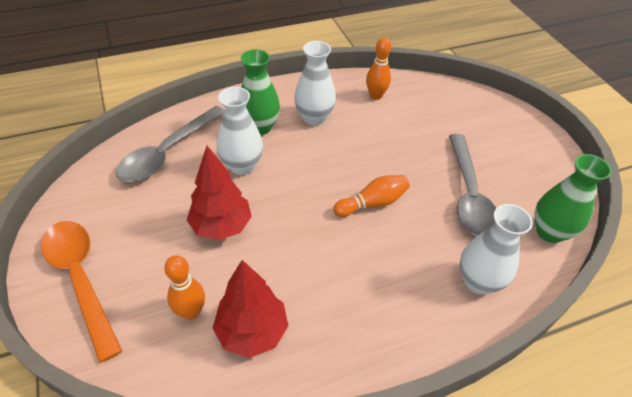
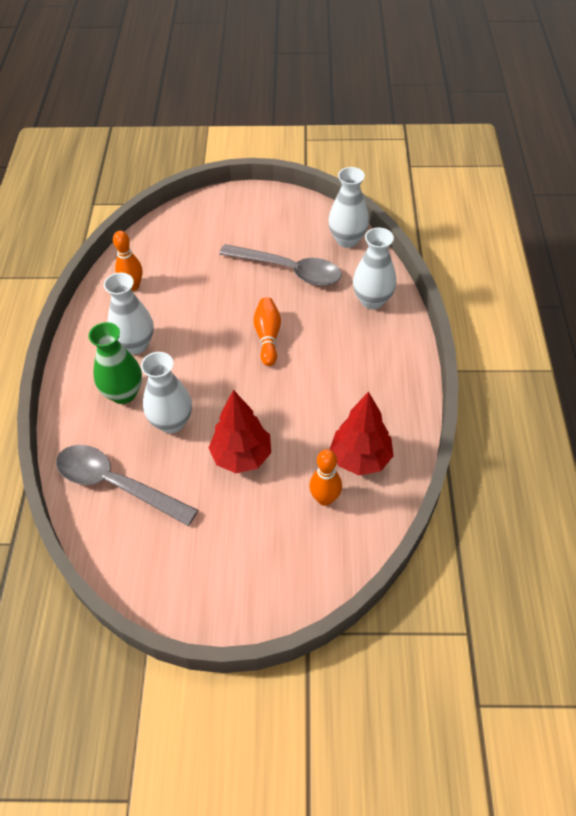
camera: 65 degrees left, 5 degrees up
(81, 279) = (253, 584): orange spoon -> none
(167, 152) = (116, 484): grey spoon -> grey spoon turned 150 degrees clockwise
(549, 232) = (347, 240): green vase -> white vase

